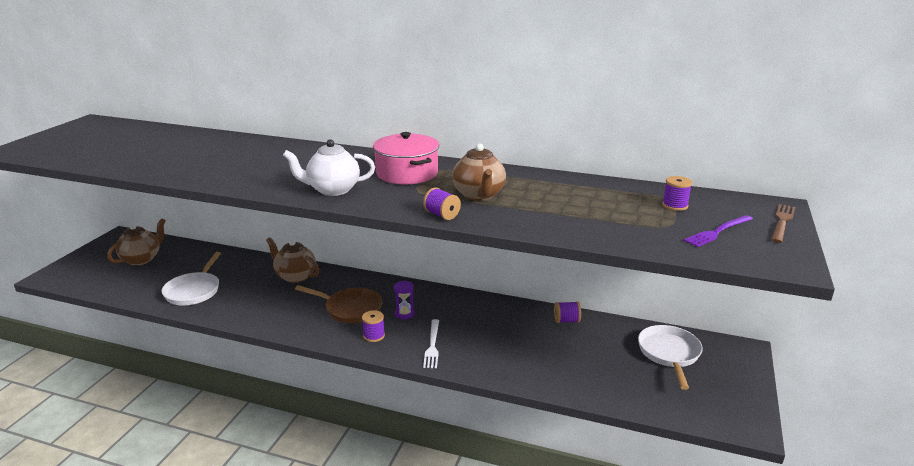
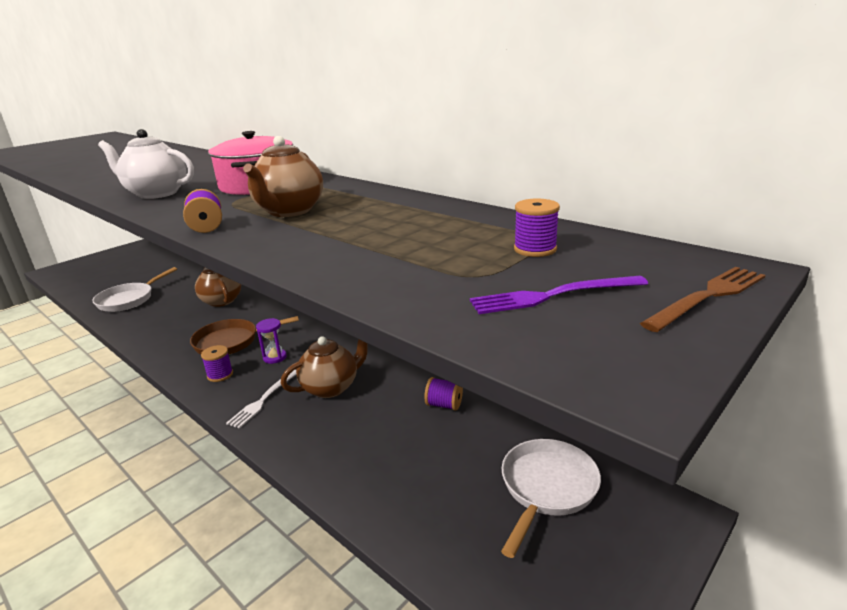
camera: 25 degrees right, 0 degrees up
(142, 259) = (127, 266): brown teapot -> brown teapot (331, 387)
(350, 309) = (231, 342): brown pan -> brown pan turned 120 degrees clockwise

